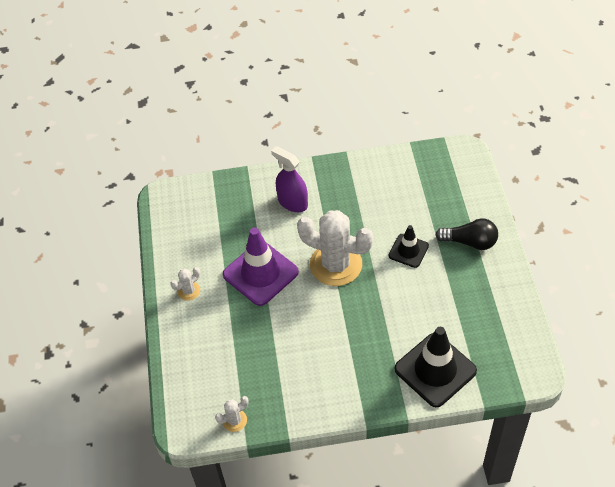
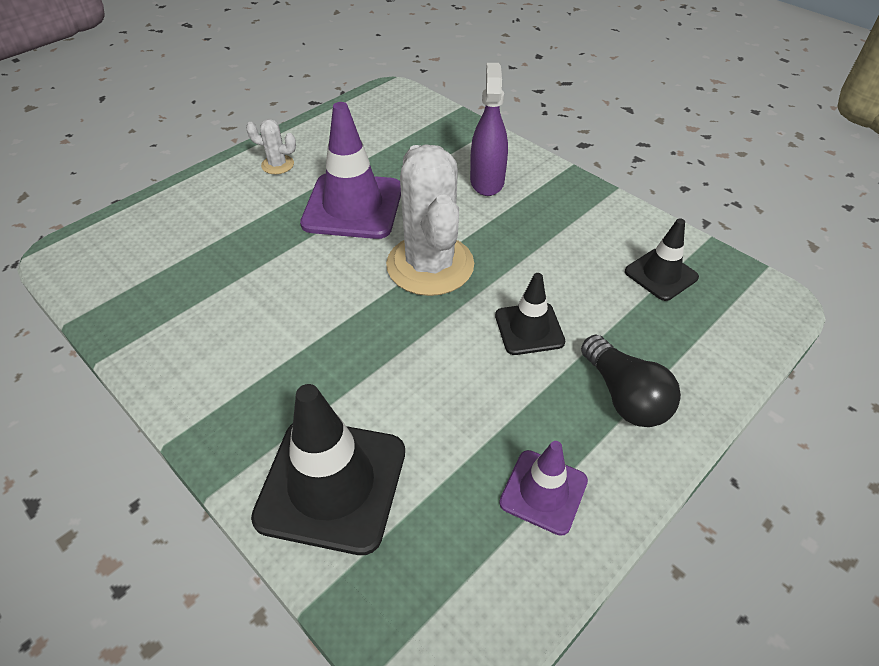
camera: 50 degrees right, 5 degrees down
(234, 420) = (99, 293): white cactus -> none
(417, 179) = (661, 274): none -> black traffic cone
(492, 299) = (543, 492): none -> purple traffic cone

